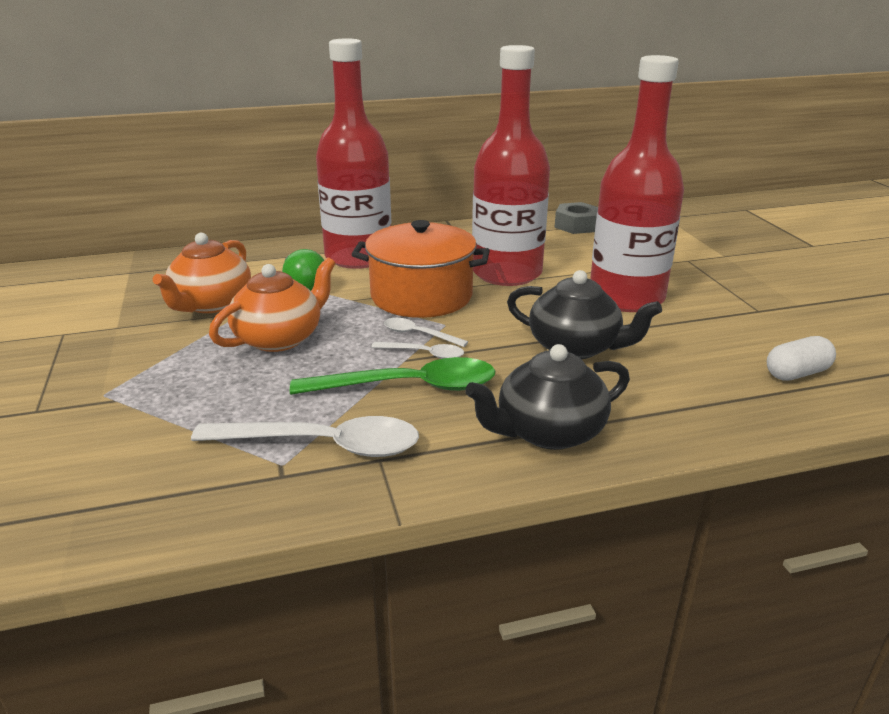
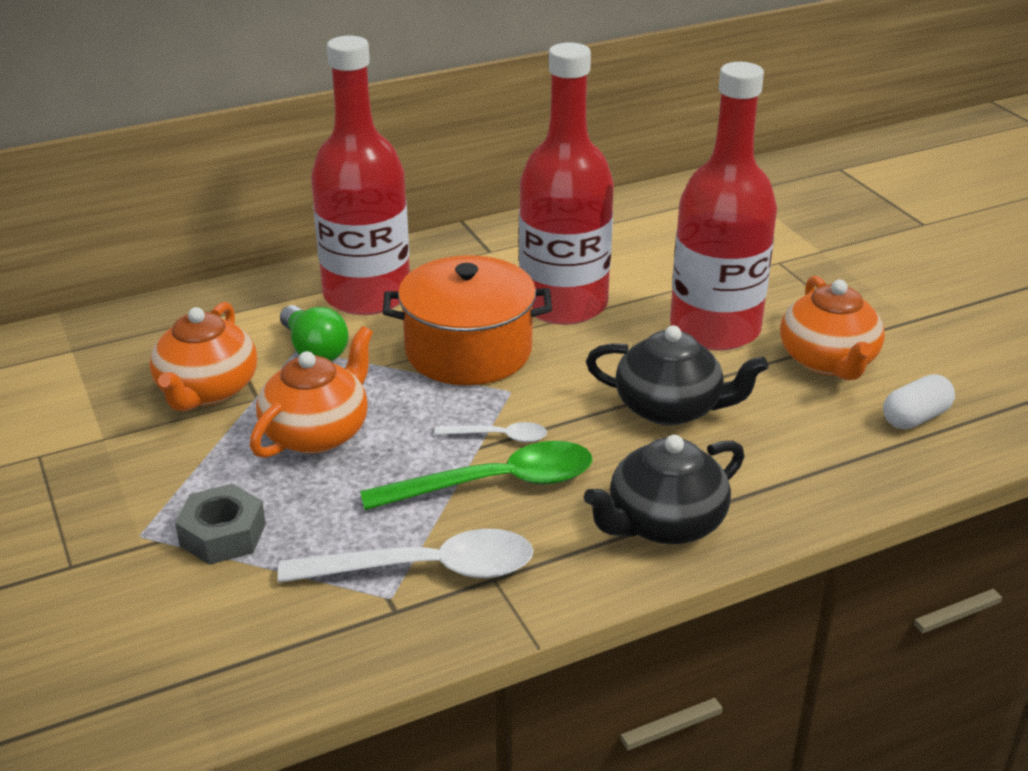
camera: 10 degrees left, 5 degrees up
(419, 334) = (483, 409): white spoon -> none
(576, 225) = (632, 215): grey nut -> grey nut (223, 535)
(721, 327) = (828, 361): none -> orange teapot

